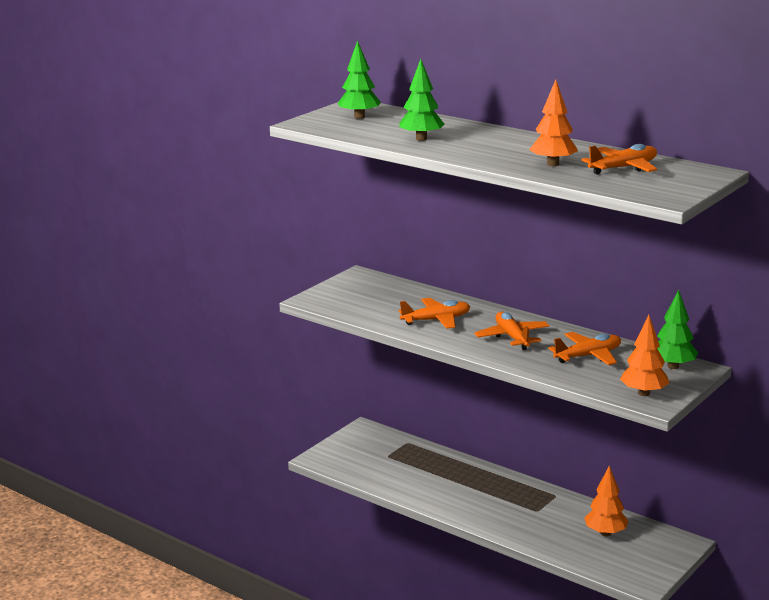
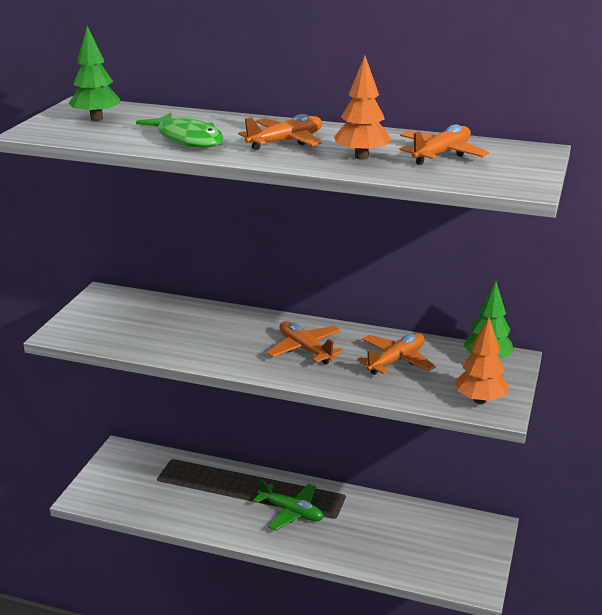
camera: 20 degrees left, 5 degrees up
(421, 139) = (187, 139): green tree -> green fish
(436, 320) = (213, 340): orange plane -> orange plane (285, 142)
(498, 499) = (291, 512): none -> green plane
(605, 533) = (413, 531): orange tree -> none

